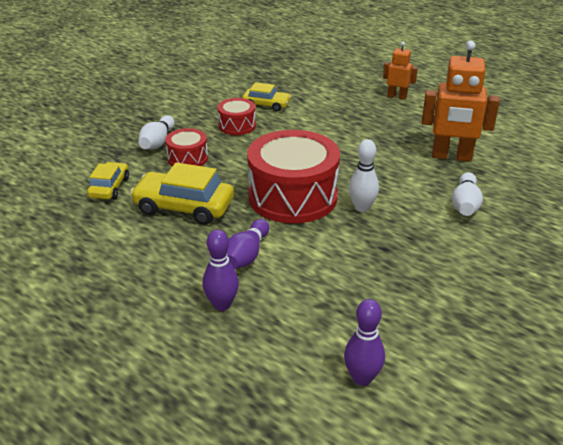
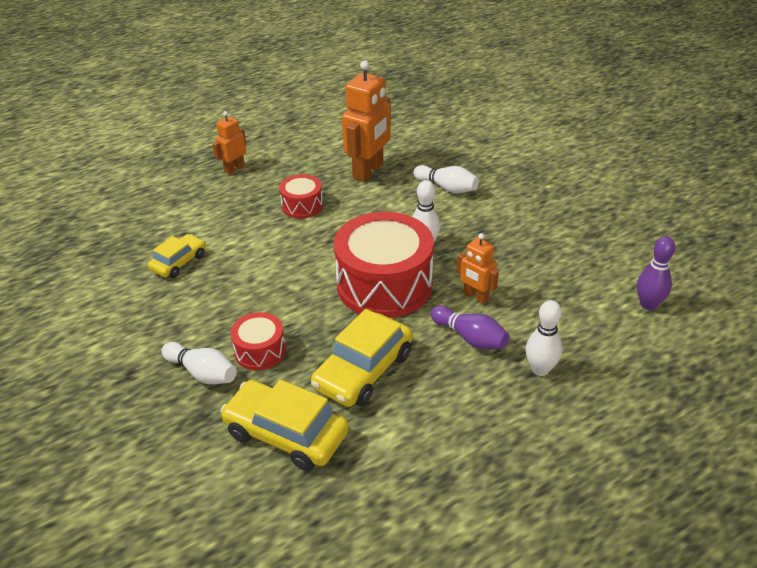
camera: 70 degrees left, 5 degrees up
(109, 187) = (286, 434): yellow car -> yellow car, size x1.66
(222, 304) = (540, 369): purple bowling pin -> white bowling pin
(237, 126) = (211, 296): red drum -> red drum (302, 206)
(305, 250) = (475, 297): none -> orange robot

